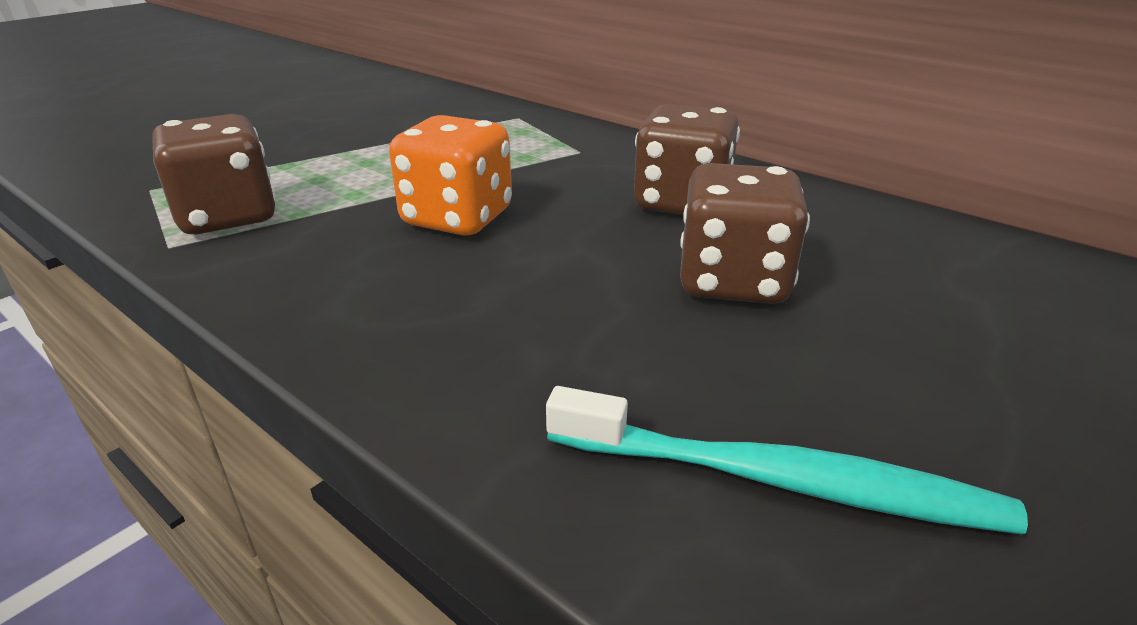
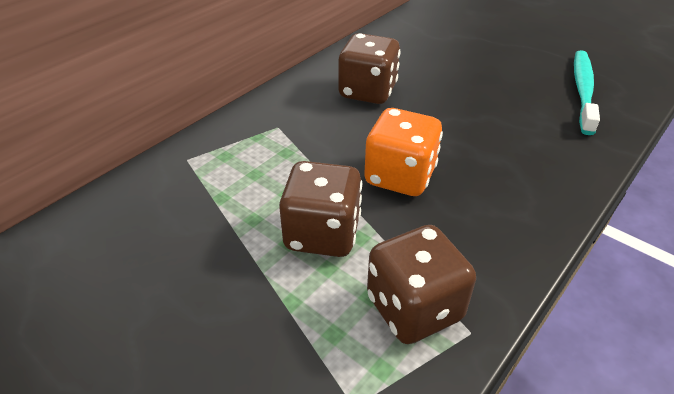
camera: 90 degrees left, 10 degrees up
(732, 281) = (455, 85): brown dice -> brown dice (322, 234)

